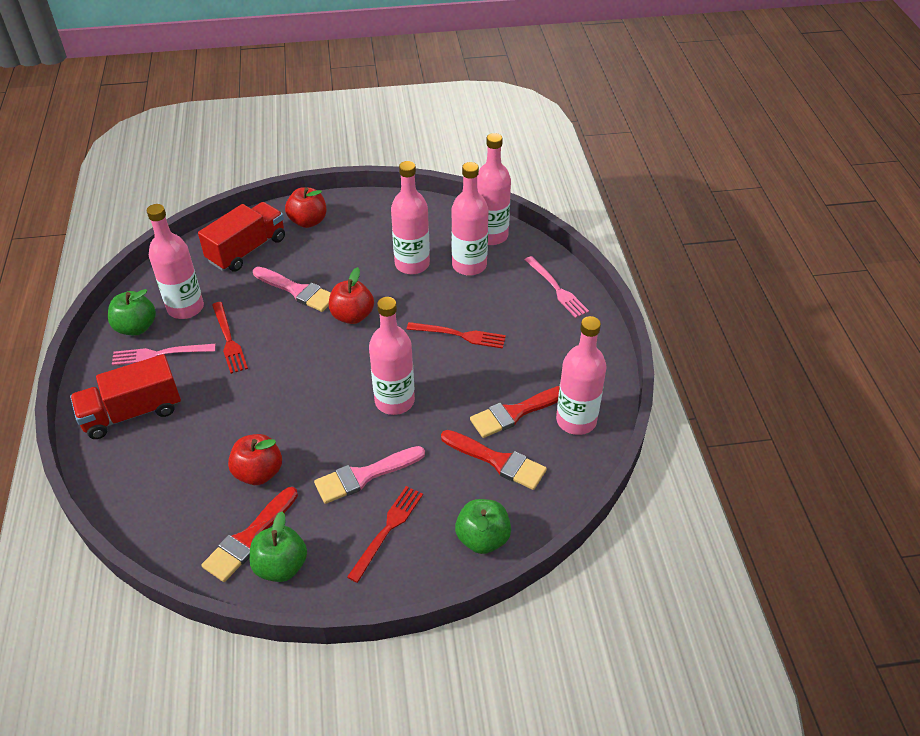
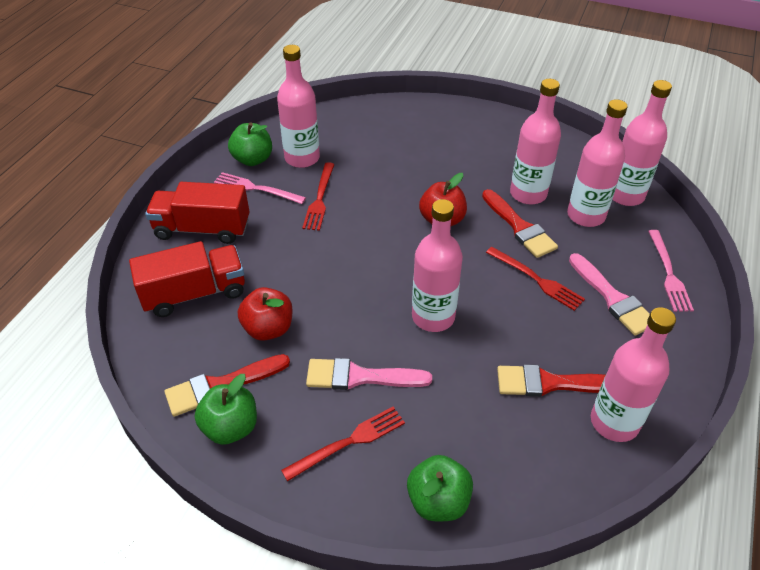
camera: 30 degrees right, 0 degrees up
(247, 250) = (384, 128): red truck -> red truck (194, 293)
(297, 291) = (405, 179): pink brush -> pink brush (612, 298)
(308, 221) = (453, 122): red apple -> none
(498, 461) = (502, 425): red brush -> red brush (519, 227)

